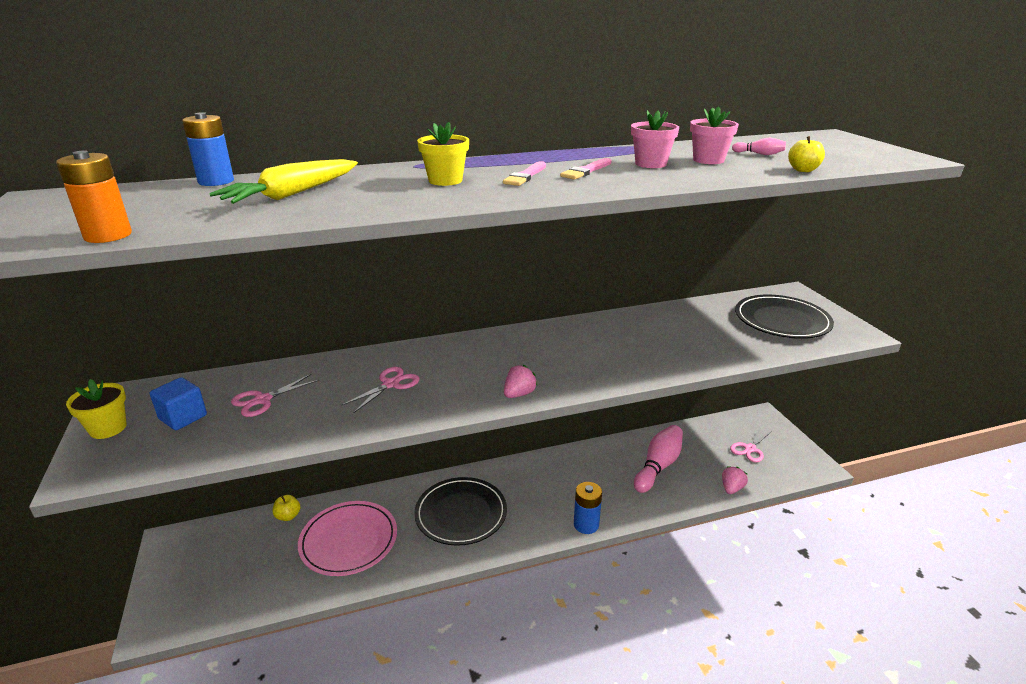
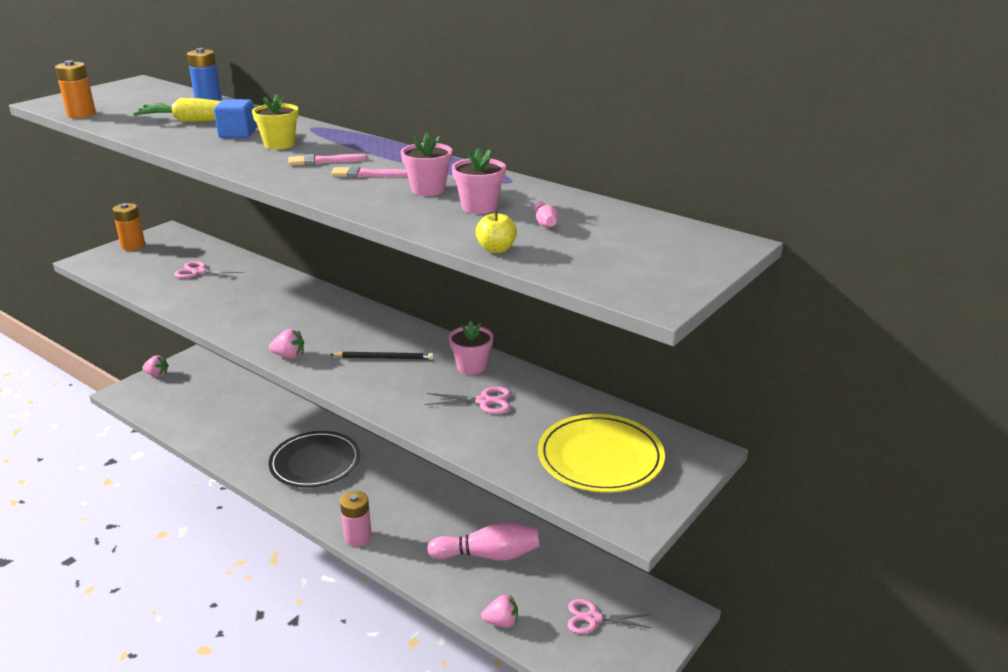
camera: 55 degrees right, 0 degrees up
(108, 428) = (133, 246): yellow flower pot -> orange battery
(160, 581) = (157, 375): none -> pink strawberry
(183, 417) = (160, 259): blue cube -> blue cube (237, 134)
(288, 516) = (249, 388): yellow apple -> none
(349, 540) = (244, 425): pink plate -> none
(391, 384) = (258, 303): pink scissors -> pink scissors (484, 401)
(573, 353) = (384, 358): none -> black pencil
(586, 524) = (358, 537): blue battery -> pink battery
(624, 325) = (471, 366): none -> pink flower pot
(782, 321) = (600, 458): black plate -> yellow plate

